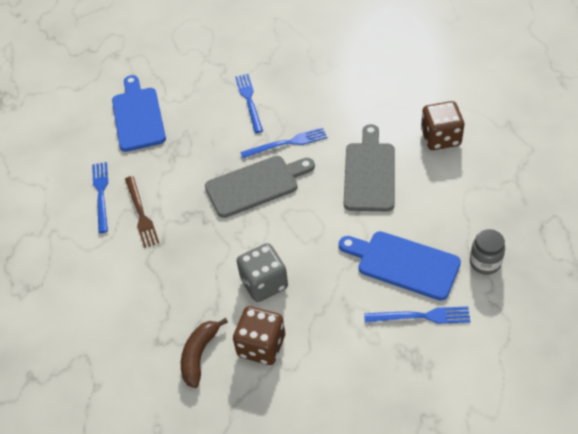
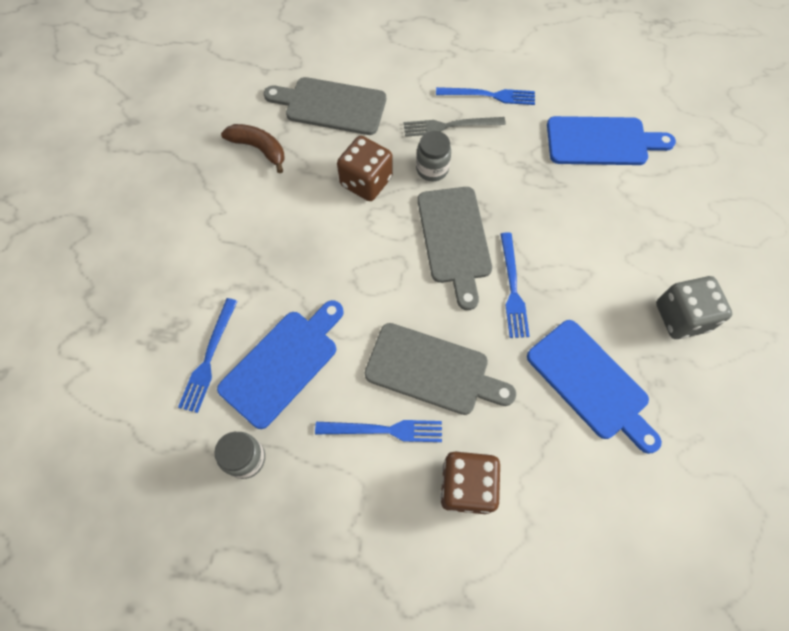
camera: 100 degrees right, 15 degrees up
(134, 310) = (331, 106): none -> grey cutting board
(141, 214) = (450, 126): brown fork -> grey fork
(190, 215) = (432, 169): none -> grey jar
(249, 101) = (601, 262): blue fork -> blue fork (384, 430)
(261, 346) = (245, 200): brown dice -> brown dice (366, 182)
(264, 283) = (316, 218): grey dice -> grey dice (681, 317)
(343, 92) = (590, 383): none -> blue cutting board

